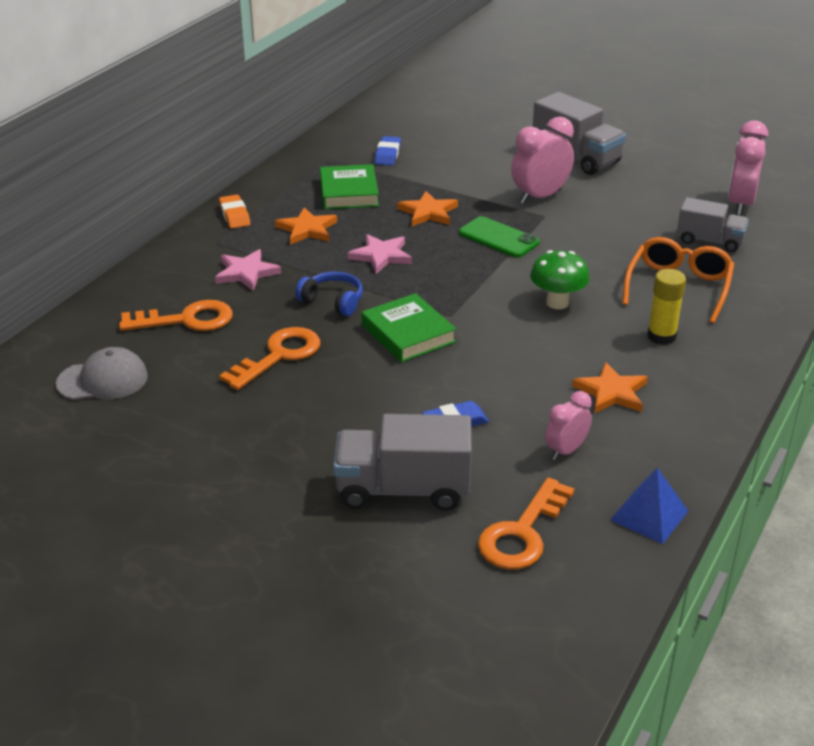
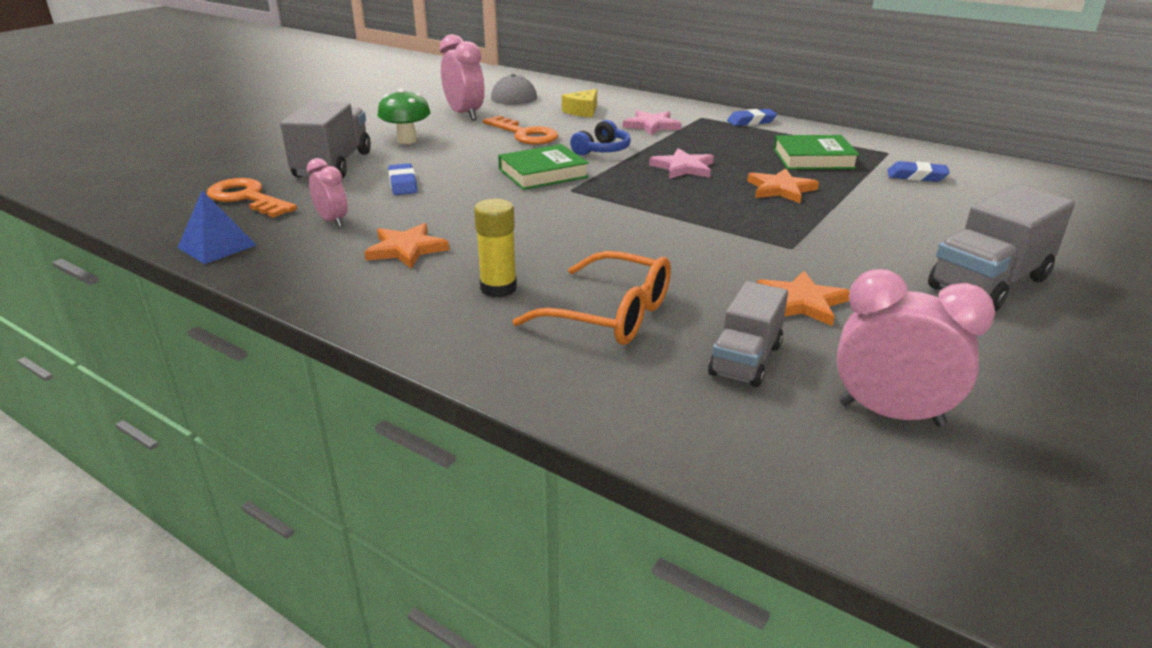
camera: 95 degrees right, 5 degrees down
(186, 320) = (582, 111): orange key -> yellow cheese
(234, 215) = (751, 121): orange eraser -> blue eraser
(307, 229) = (731, 143): orange star -> orange star (801, 302)
(498, 238) = (729, 219): green phone -> none
(540, 197) = (845, 249): pink clock -> pink clock (465, 115)
(557, 303) = (584, 238): green mushroom -> green mushroom (407, 140)

